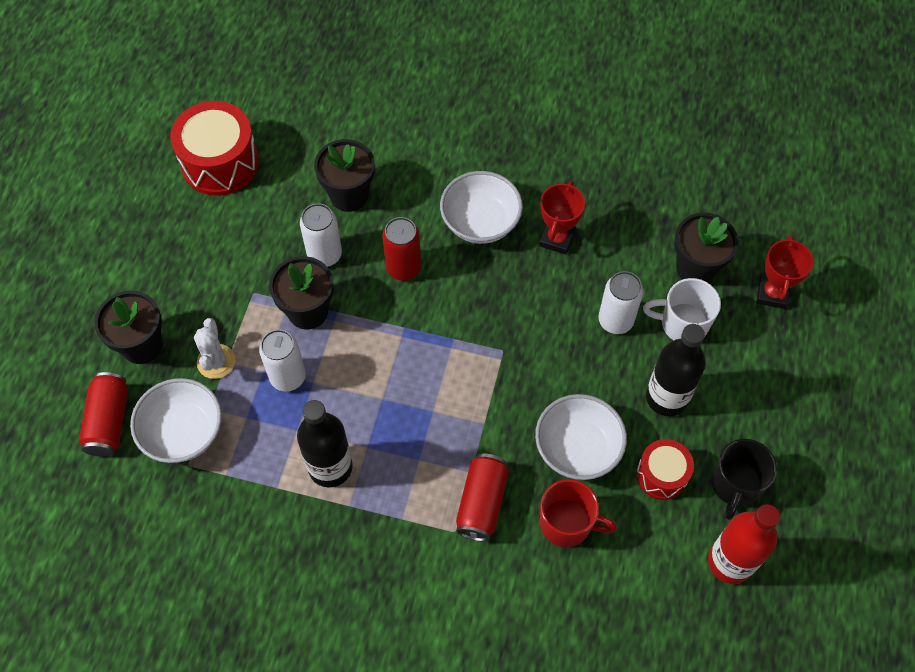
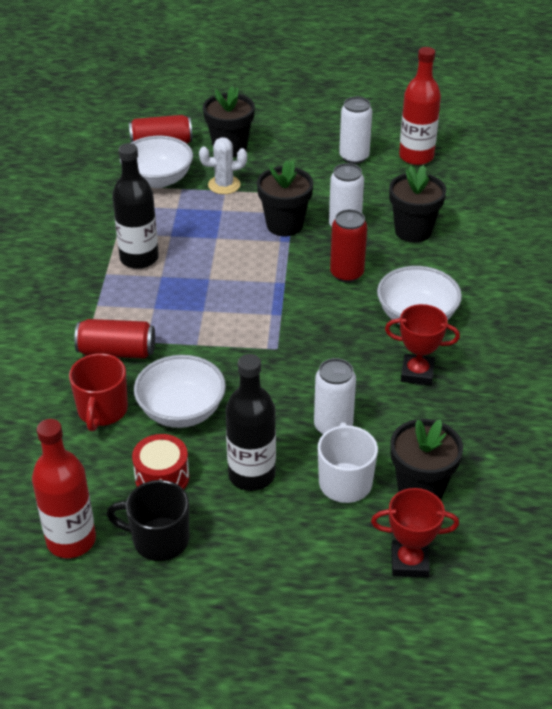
camera: 80 degrees right, 20 degrees down
(220, 163) = (416, 156): red drum -> red bottle
(288, 377) = (218, 223): white can -> white can (354, 157)

